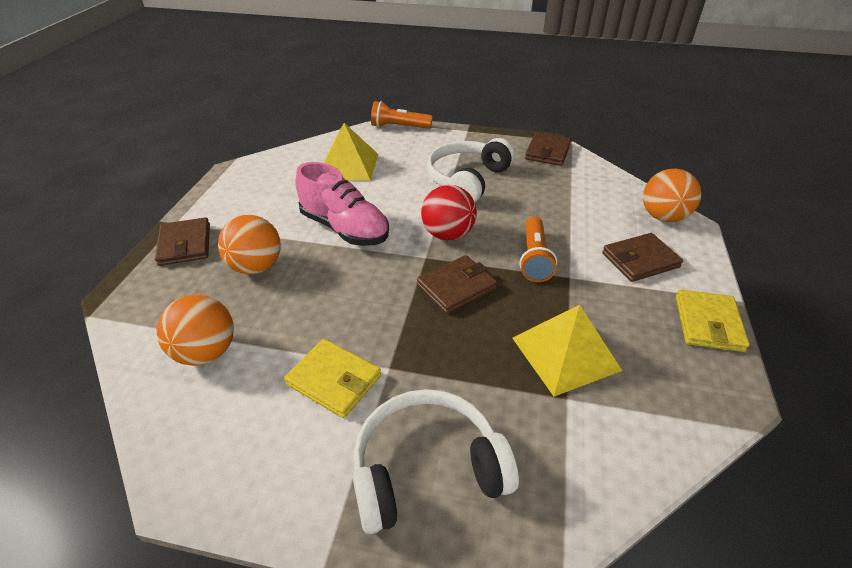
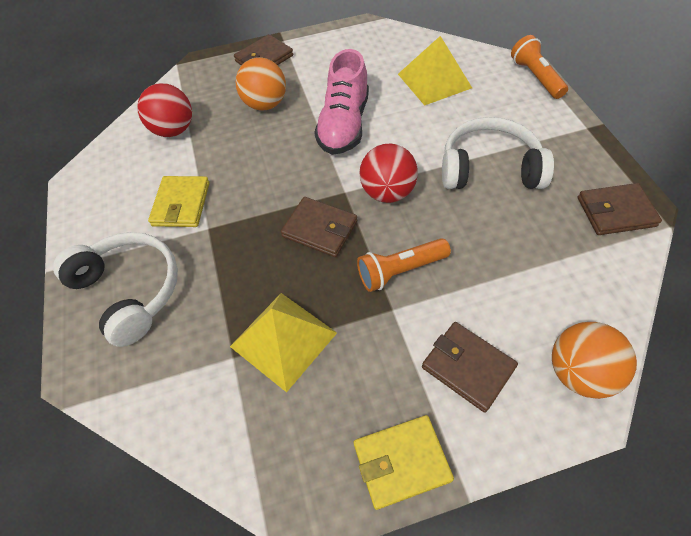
camera: 65 degrees right, 15 degrees up
(206, 352) = (174, 130): orange ball -> red ball

